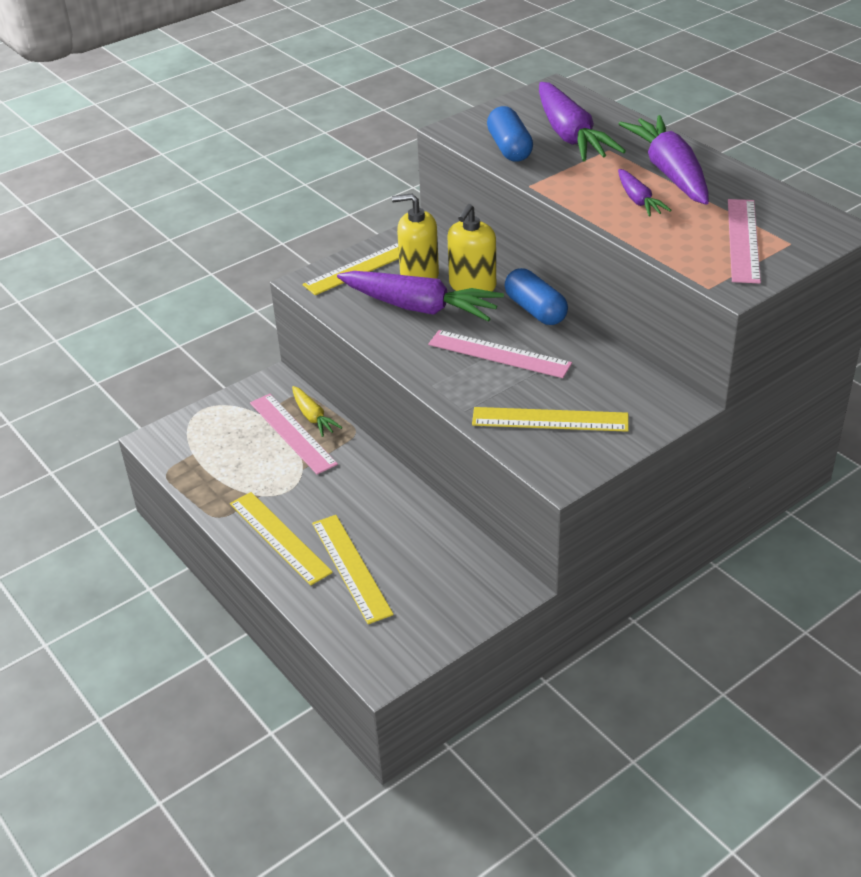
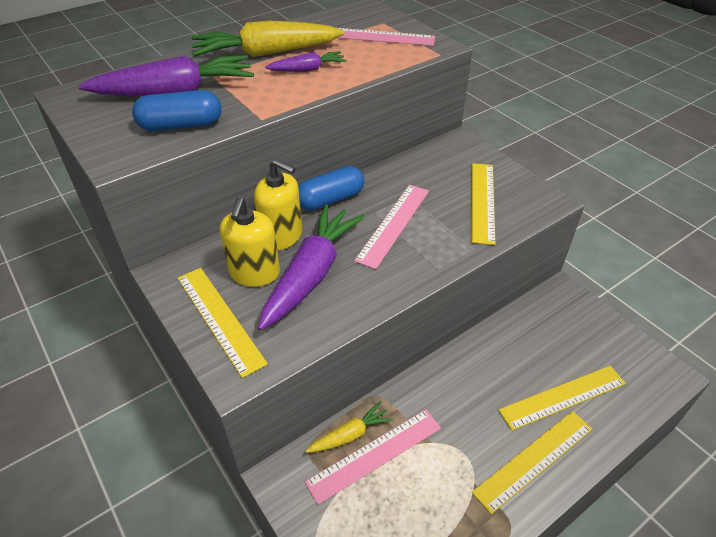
camera: 90 degrees left, 5 degrees up
(670, 172) = (267, 53): purple carrot -> yellow carrot

